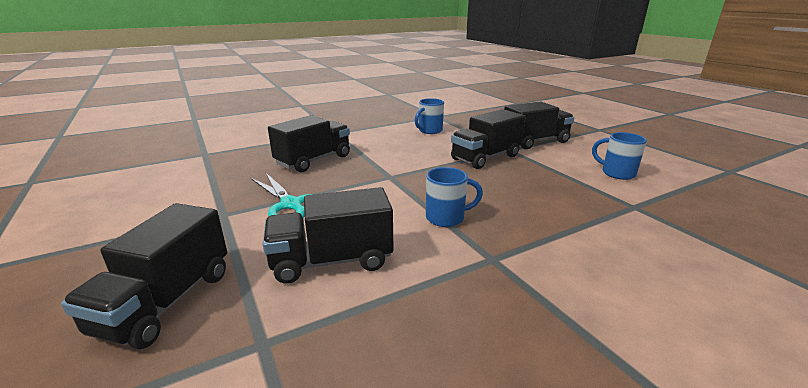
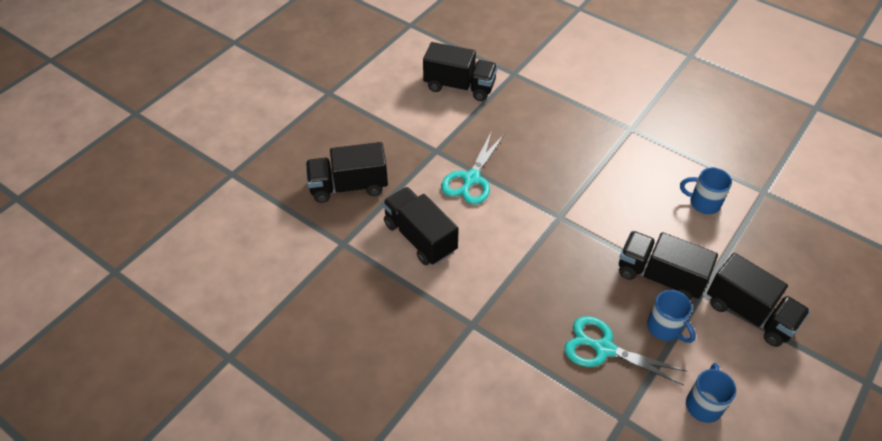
camera: 65 degrees right, 25 degrees up
(314, 160) = (553, 149): black truck -> black truck (459, 86)
(446, 218) = (511, 281): blue mug -> blue mug (665, 328)
(551, 195) = (603, 348): none -> turquoise scissors

